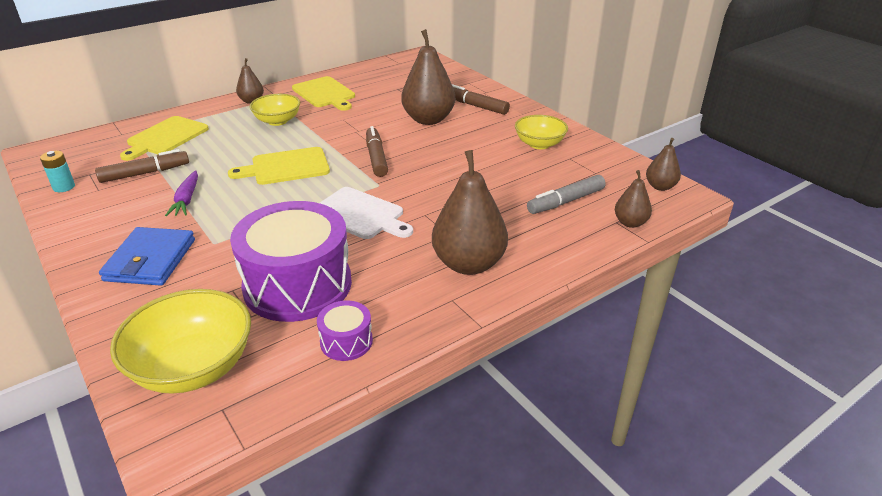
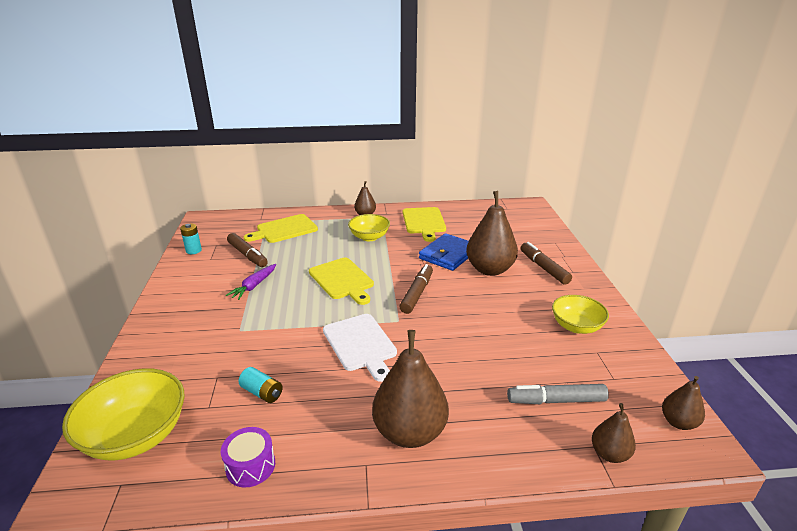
camera: 30 degrees right, 5 degrees down
(145, 173) = (247, 255): brown marker -> brown marker turned 45 degrees clockwise
(150, 260) = (190, 328): blue wallet -> blue wallet (448, 254)
(286, 167) = (342, 280): yellow cutting board -> yellow cutting board turned 135 degrees counterclockwise
(297, 285) = (262, 393): purple drum -> turquoise battery

